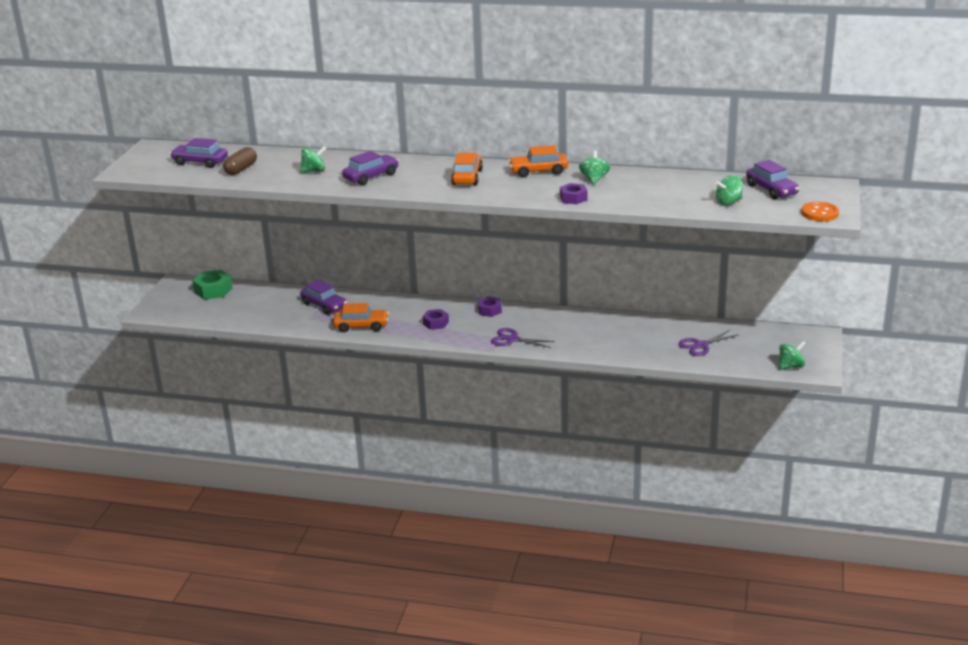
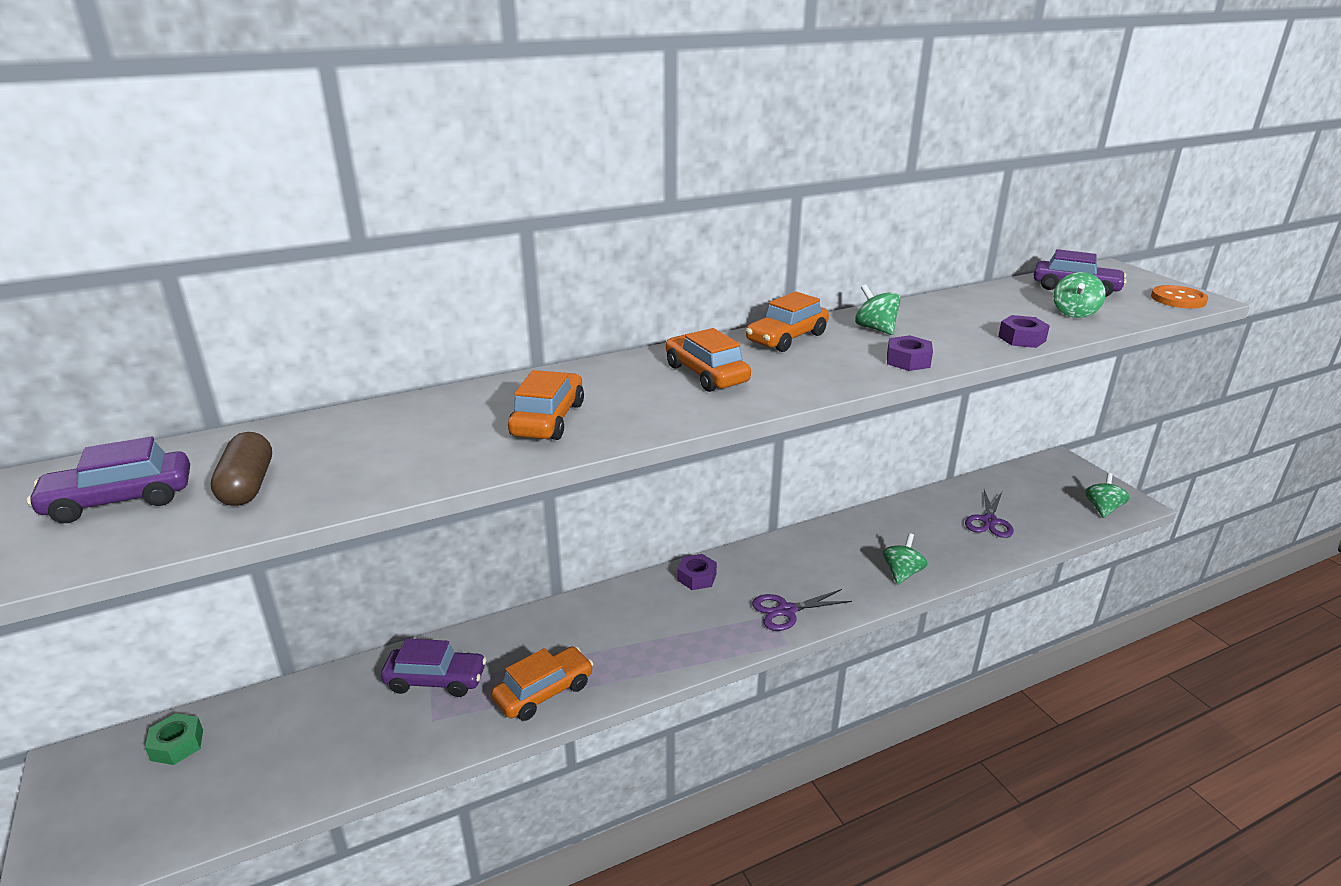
camera: 40 degrees left, 0 degrees up
(213, 290) = (177, 745): green nut -> green nut, size x0.65
(314, 171) = (420, 441): green spinning top -> green spinning top (902, 573)
(371, 176) = (548, 419): purple car -> orange car
(436, 323) = (651, 632): purple nut -> purple nut (1021, 339)

